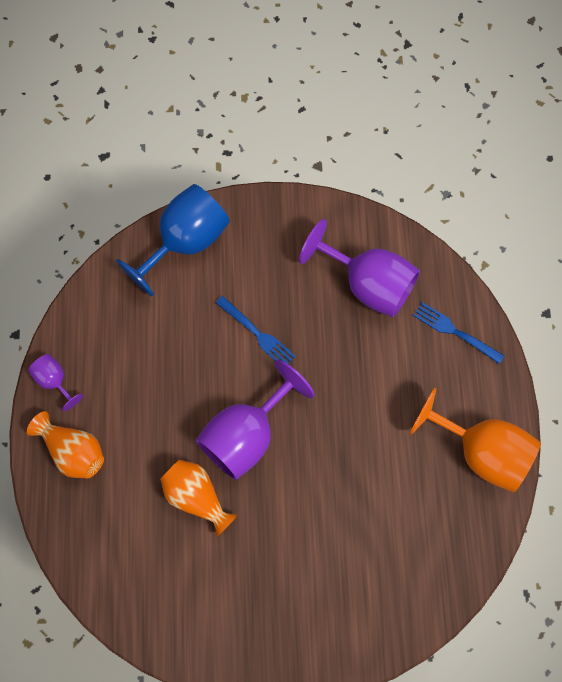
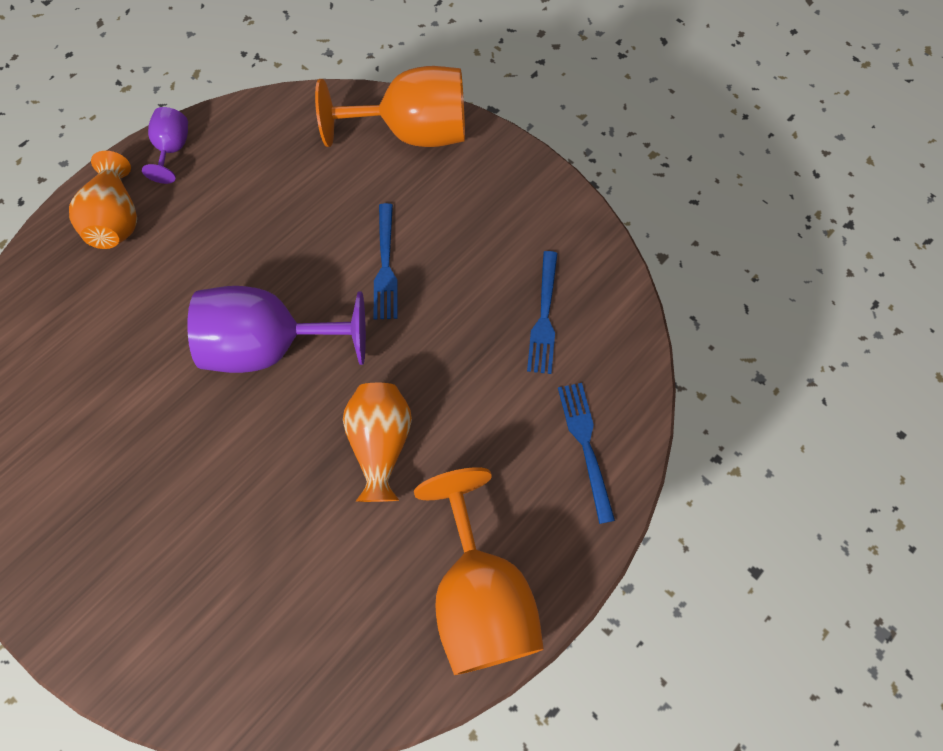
camera: 45 degrees right, 5 degrees down
(186, 242) = (413, 133): blue goblet -> orange goblet
(197, 496) = (164, 357): orange vase -> orange vase (381, 444)
(368, 284) = (544, 316): purple goblet -> blue fork

